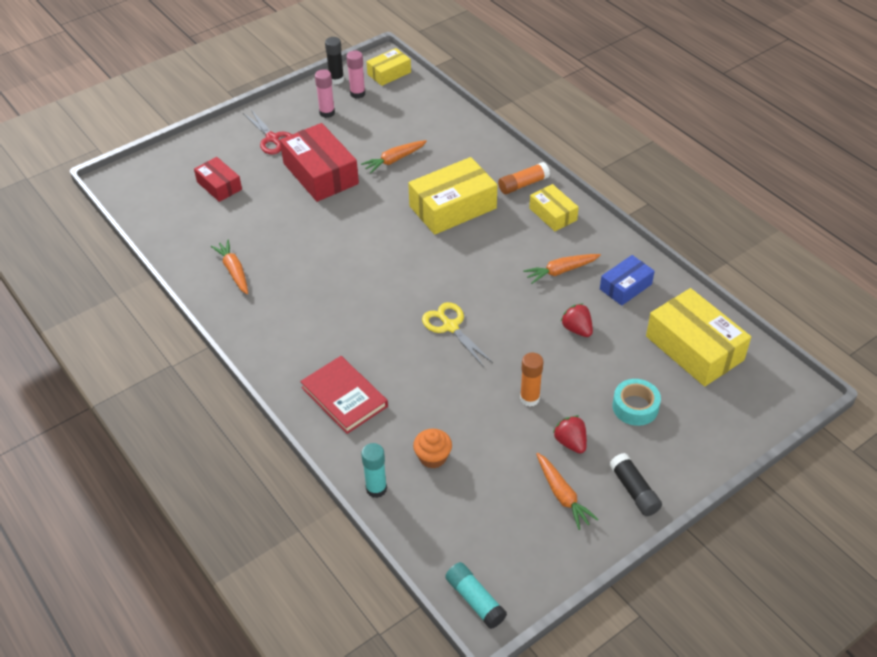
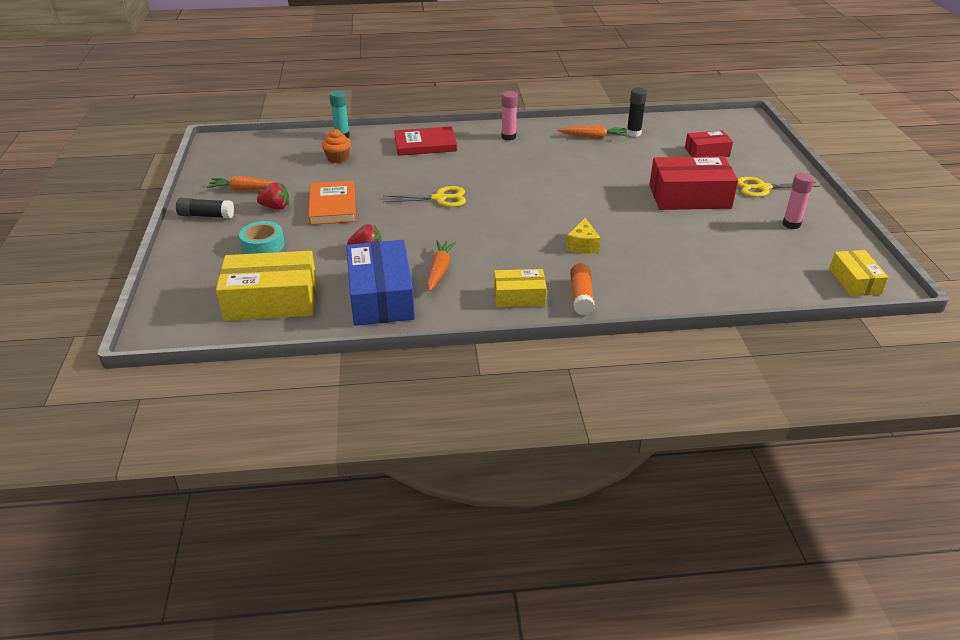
camera: 120 degrees right, 10 degrees down
(272, 139) = (762, 188): red scissors -> yellow scissors
(336, 79) = (856, 245): black glue stick -> black glue stick (633, 133)
(357, 94) = (819, 250): pink glue stick -> pink glue stick (508, 137)
(394, 160) = (682, 237): orange carrot -> none
(452, 207) = (582, 245): yellow box -> yellow cheese
(475, 600) = (230, 142): turquoise glue stick -> none
(529, 398) = (332, 206): orange glue stick -> orange book
(625, 286) = (381, 296): blue box -> blue box, size x1.75

